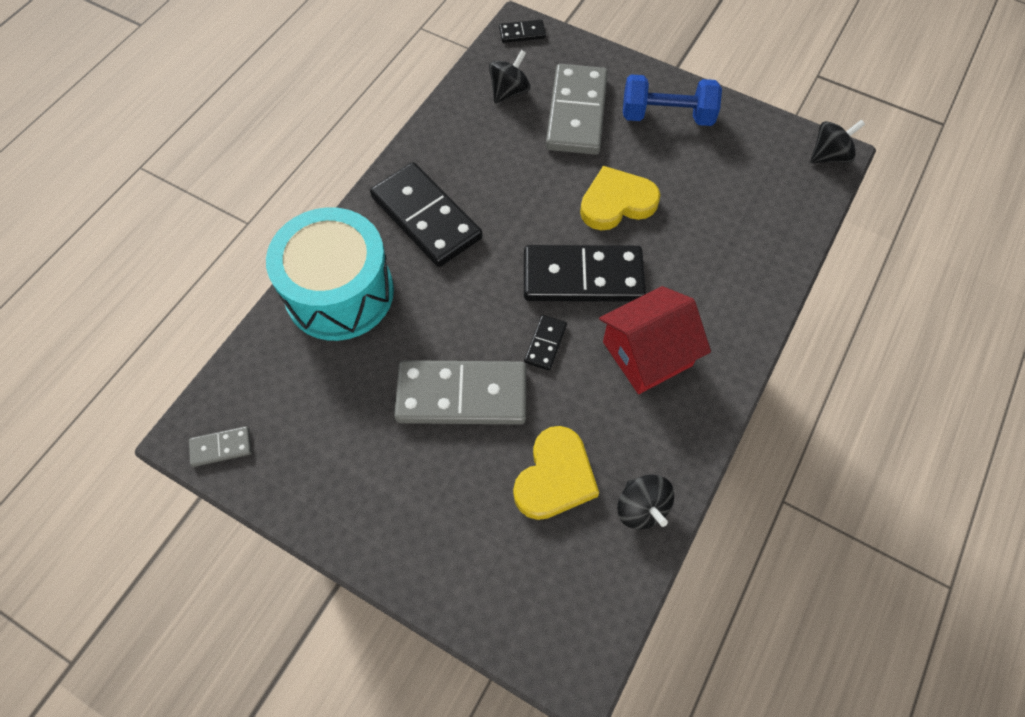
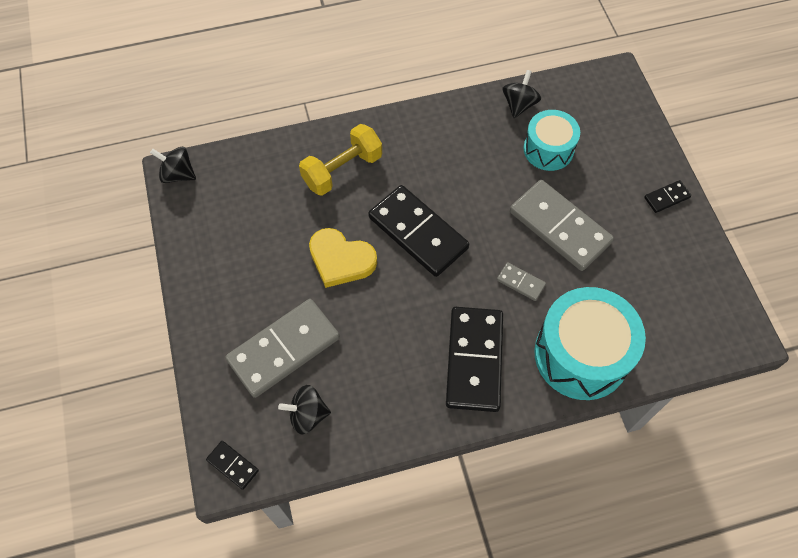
camera: 135 degrees left, 0 degrees up
(221, 447) = (730, 314): grey domino -> grey domino (520, 282)
(545, 343) = (482, 215): black domino -> black domino (667, 198)
(555, 477) = (548, 149): yellow heart -> turquoise drum
(647, 353) = (432, 163): red house -> none
(667, 116) = (230, 289): blue dumbbell -> none
(714, 274) = (342, 170): none -> yellow dumbbell

